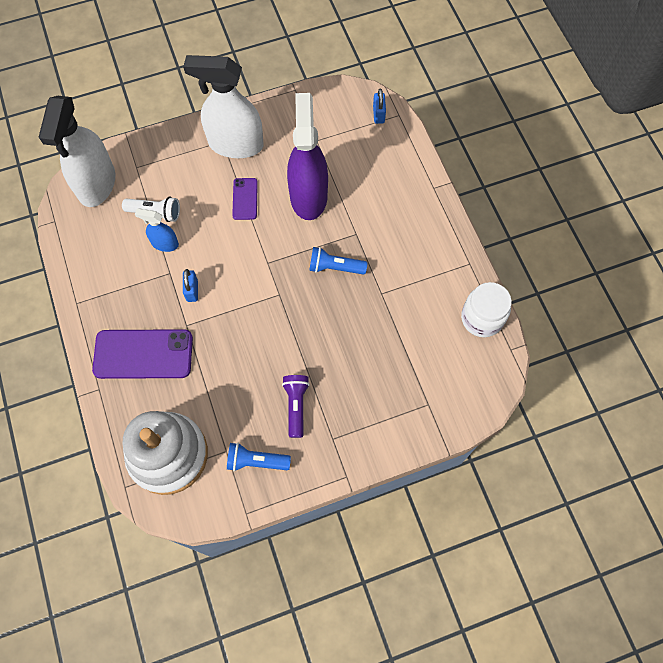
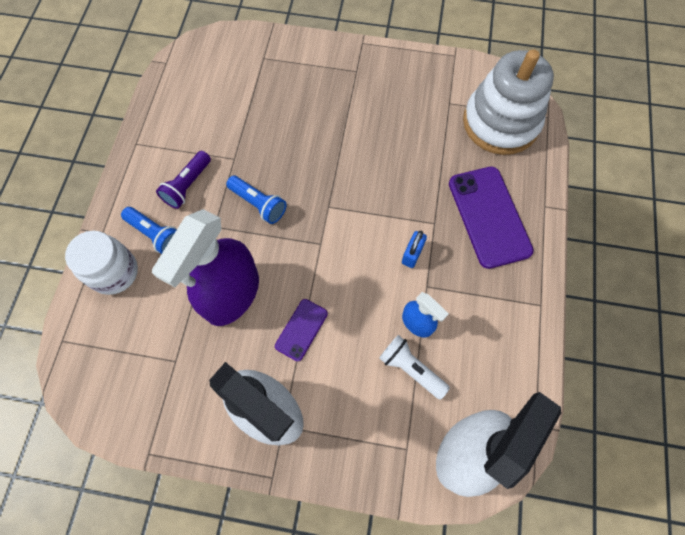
camera: 150 degrees left, 0 degrees up
(143, 354) = (489, 216): purple phone -> purple phone turned 45 degrees clockwise
(256, 461) = (427, 84): blue flashlight -> blue flashlight (156, 235)
(296, 406) = (371, 107): purple flashlight -> purple flashlight (188, 185)
(378, 114) = (82, 355): blue padlock -> none
(482, 318) = (167, 95): white jar -> white jar (114, 272)

